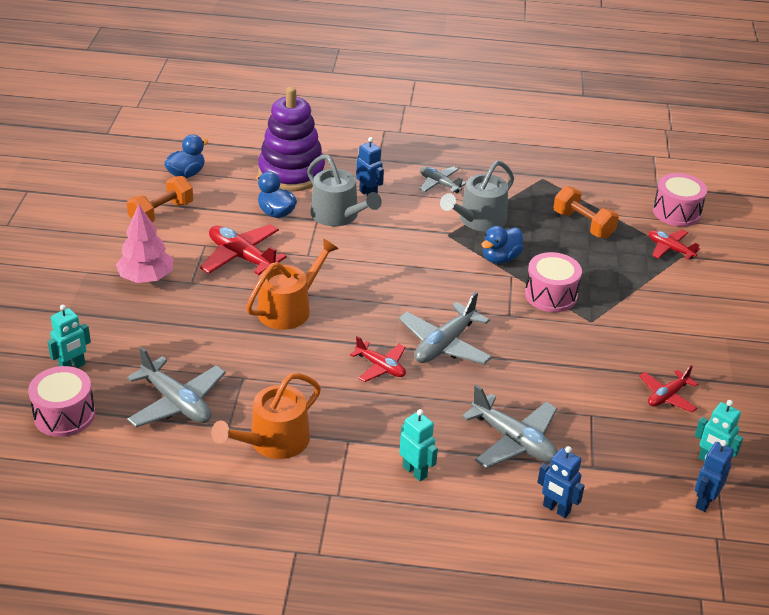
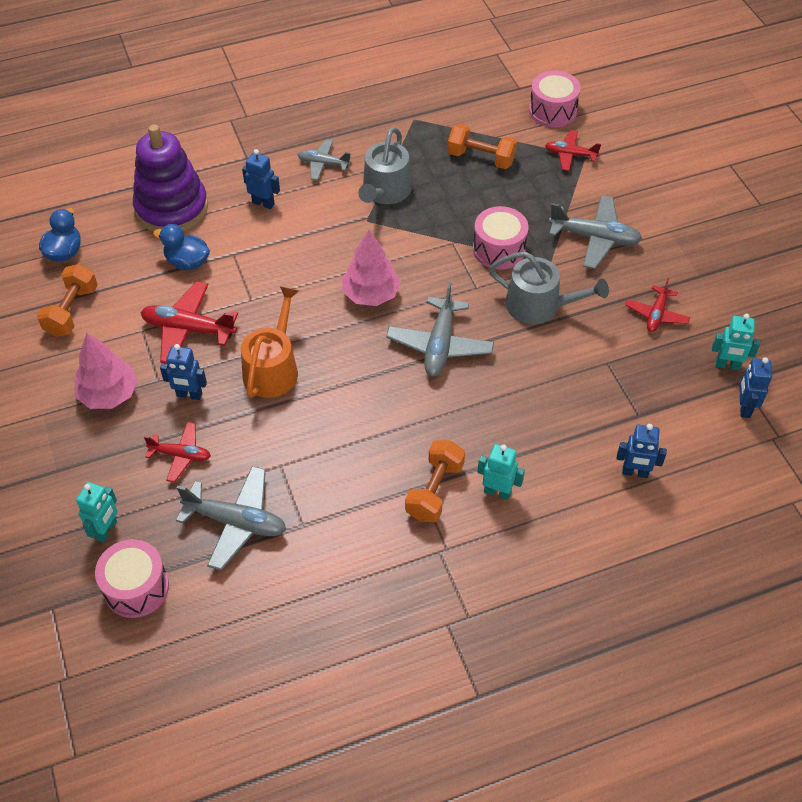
camera: 25 degrees left, 15 degrees up
(207, 301) = (189, 395): none -> blue robot
(273, 441) = (354, 521): orange watering can -> none
(338, 215) = (251, 240): grey watering can -> grey watering can (539, 306)
(359, 448) = (434, 490): none -> orange dumbbell
(381, 367) = (398, 395): red plane -> red plane (181, 455)
(411, 287) = (371, 294): none -> pink tree
(500, 258) = (430, 227): blue duck -> none
(514, 441) = (560, 420): grey plane -> grey plane (595, 238)

